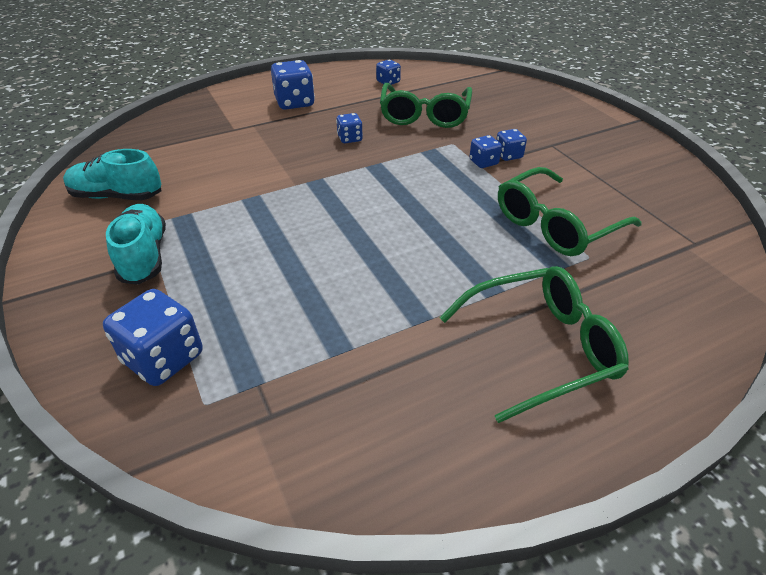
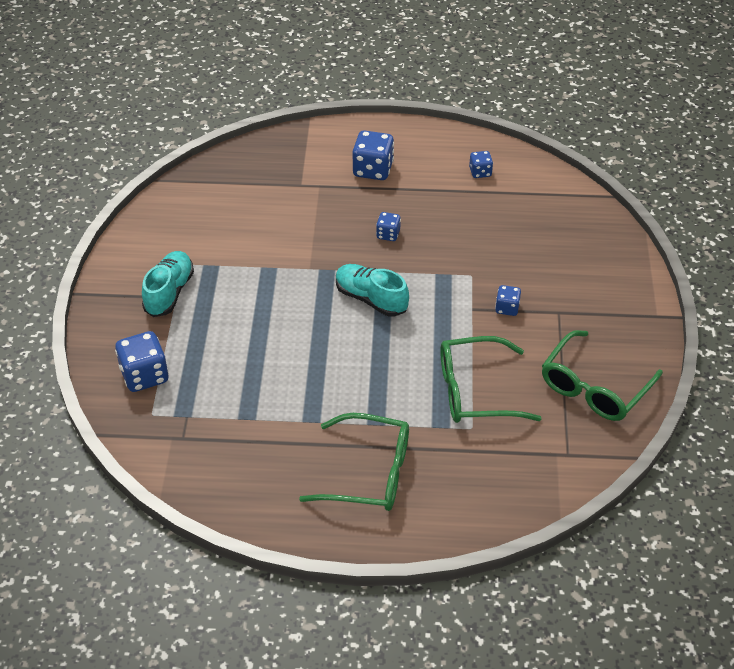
camera: 30 degrees right, 5 degrees up
(117, 196) = (177, 227): turquoise shoe -> turquoise shoe (371, 299)
(424, 115) = (476, 231): green glasses -> green glasses (593, 388)
(483, 162) = (478, 307): blue dice -> none

